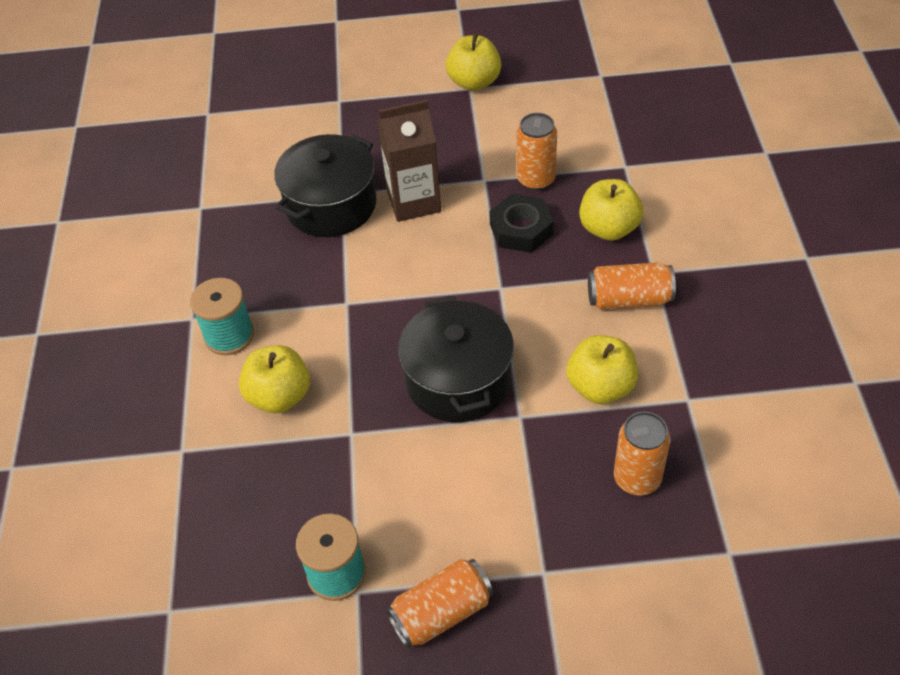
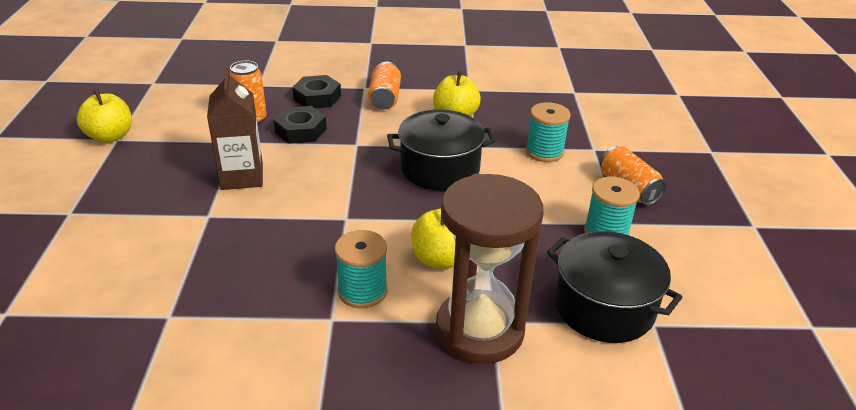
camera: 90 degrees left, 15 degrees down
(170, 439) = (479, 330): none -> brown hourglass
(331, 205) = (219, 223): black pot -> black pot (603, 307)
(522, 503) = (544, 152): none -> turquoise spool
(609, 228) = (317, 97): yellow apple -> black nut
(637, 479) = (526, 112): orange can -> none

